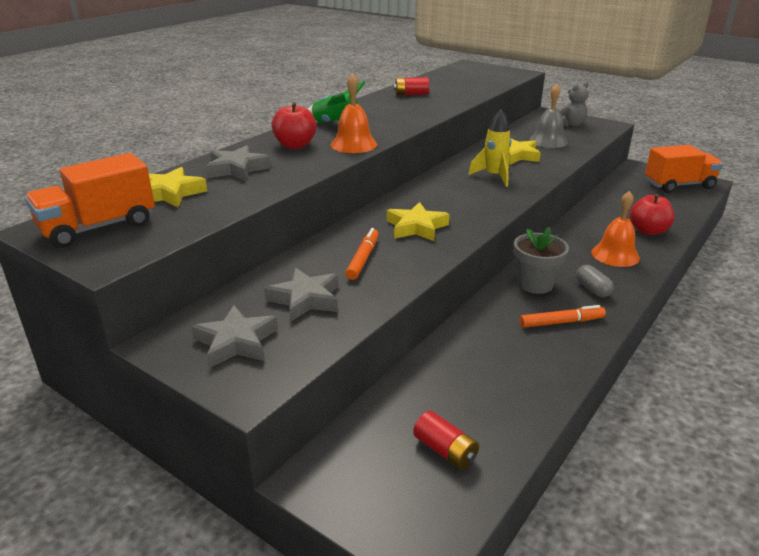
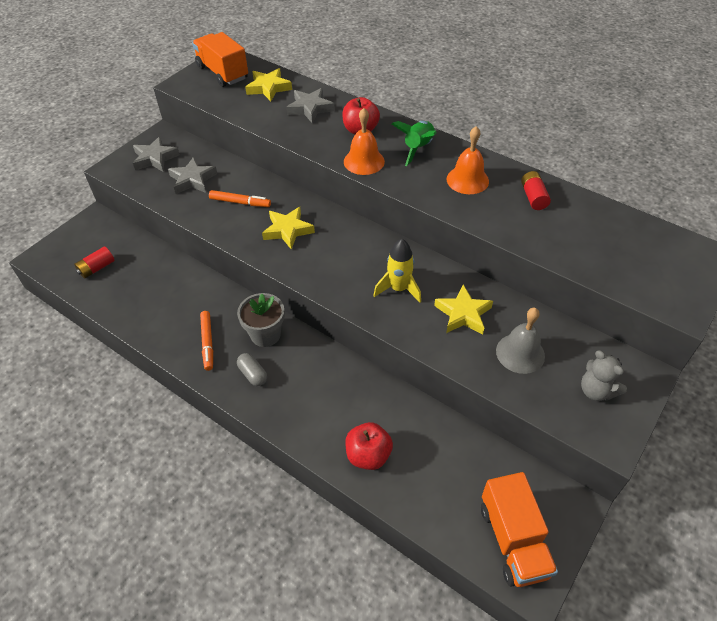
camera: 90 degrees right, 20 degrees up
(592, 289) = (253, 374): grey capsule -> grey capsule turned 75 degrees clockwise
(615, 255) = (314, 408): orange bell -> orange bell (467, 180)

